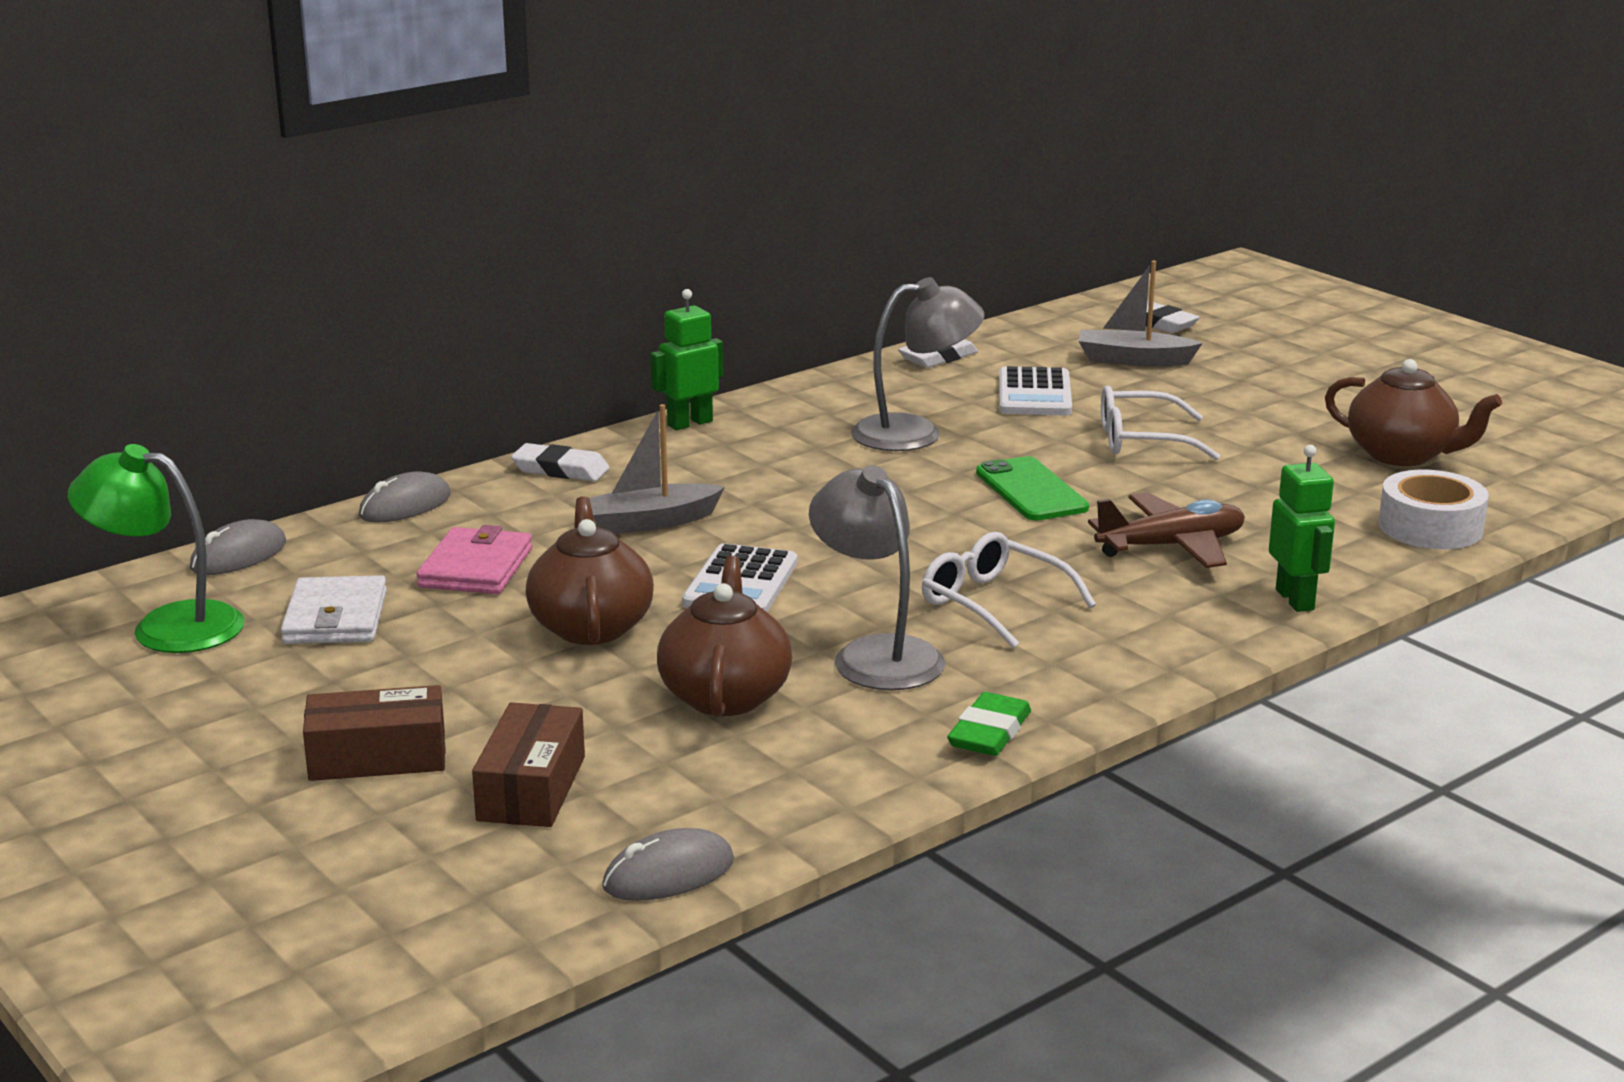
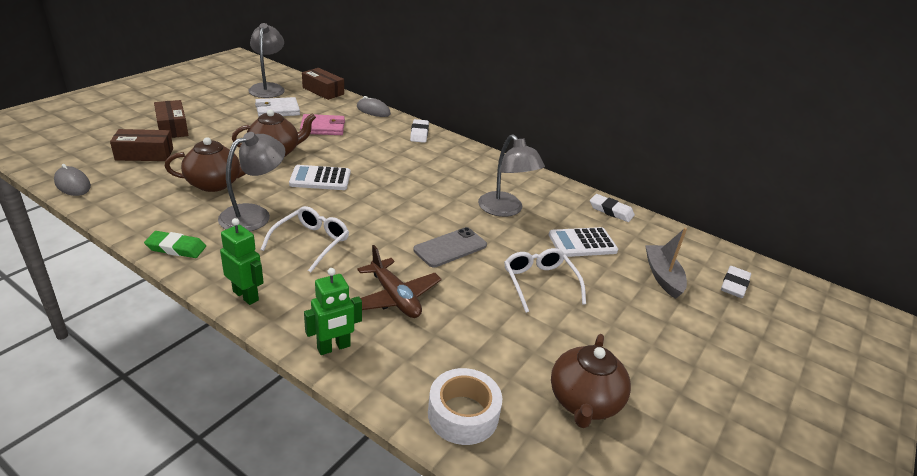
camera: 70 degrees right, 10 degrees up
(167, 626) = (268, 88): green lamp -> grey lamp
(238, 556) = (323, 91): grey mouse -> brown box
(650, 522) = (375, 155): grey boat -> none
(689, 423) = (482, 155): green robot -> green robot (246, 295)
(1031, 490) = (450, 247): green phone -> grey phone

